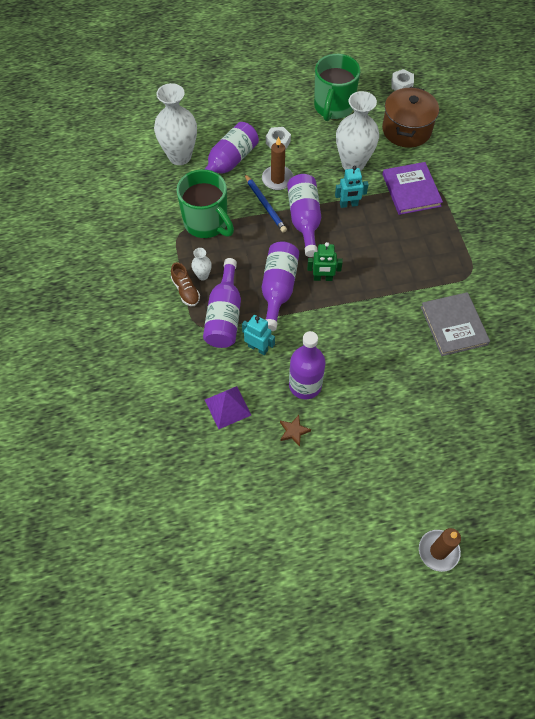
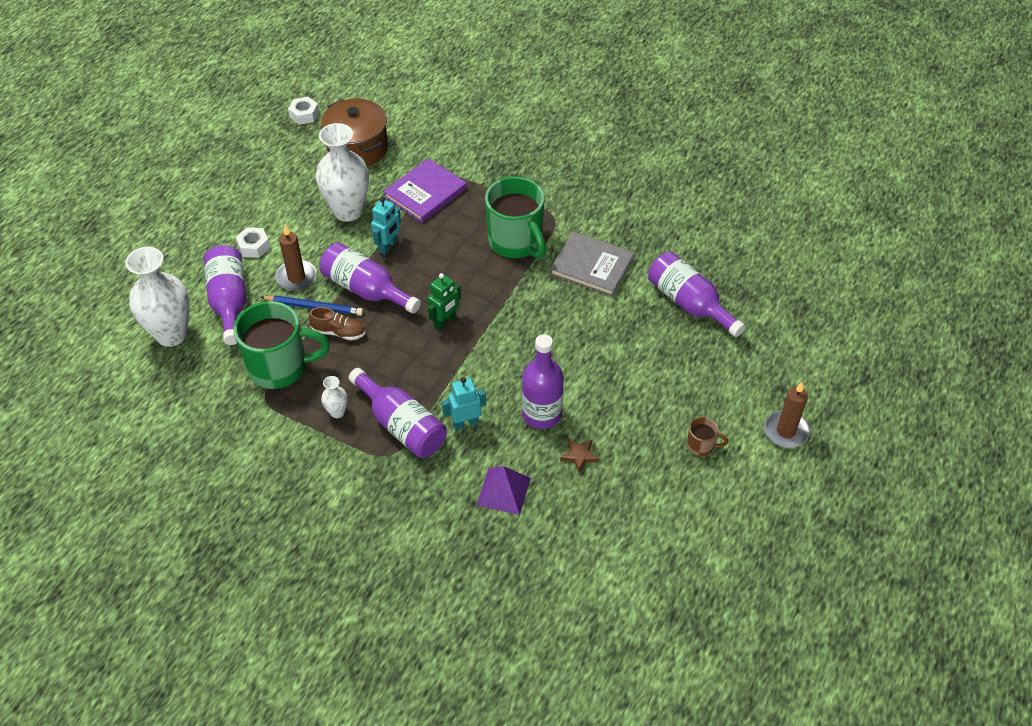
camera: 50 degrees left, 10 degrees down
(185, 291) = (339, 438): brown shoe -> brown shoe (339, 332)
(278, 289) = (419, 363): purple bottle -> purple bottle (689, 303)
(333, 107) = (266, 179): green mug -> green mug (516, 242)
(372, 502) = (701, 446): none -> brown mug
(411, 190) = (425, 193): purple book -> purple book turned 75 degrees counterclockwise

